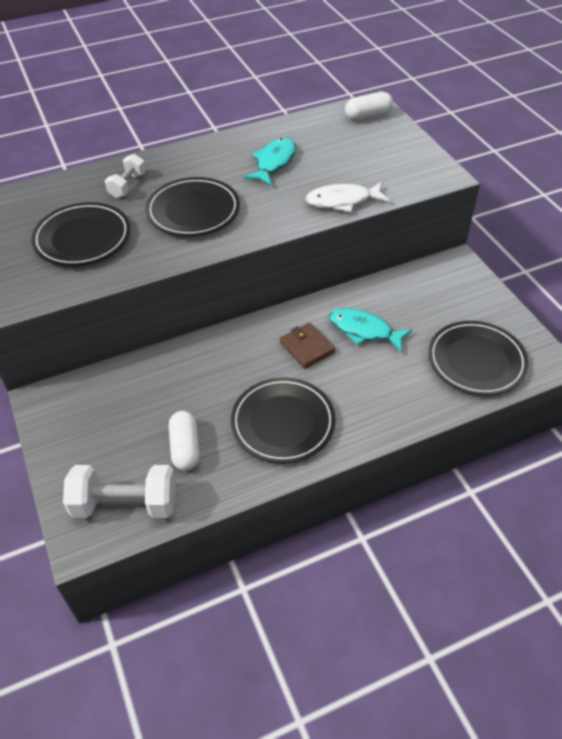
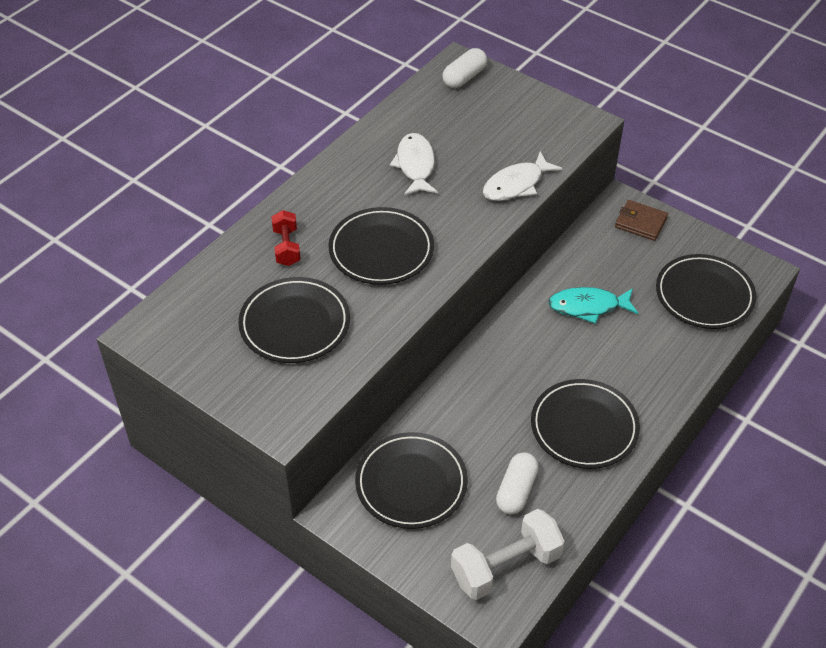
camera: 30 degrees left, 0 degrees up
(111, 404) = (411, 483): none -> black plate
(127, 185) = (287, 247): white dumbbell -> red dumbbell
(185, 447) = (516, 491): white capsule -> white capsule turned 60 degrees clockwise
(274, 162) = (415, 165): turquoise fish -> white fish
(307, 347) = (549, 346): brown wallet -> brown wallet (640, 222)

